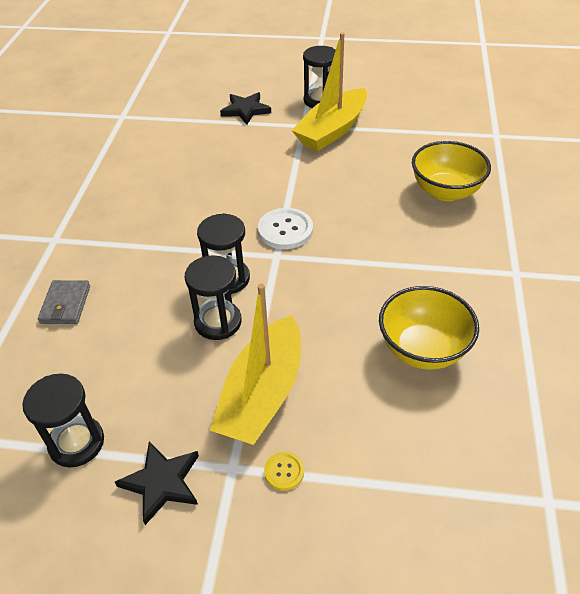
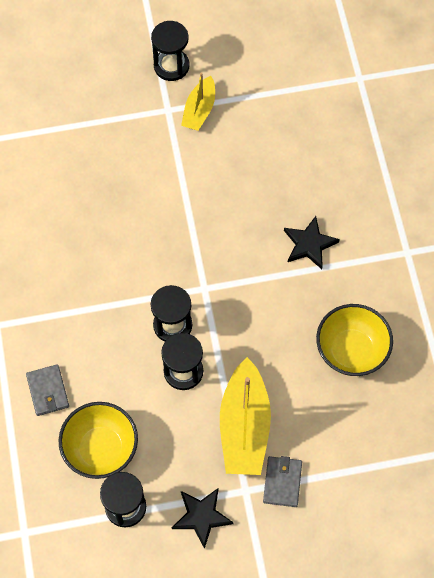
camera: 20 degrees left, 20 degrees up
(245, 110) = (99, 100): black star -> black star (309, 244)
(284, 471) = (282, 482): yellow button -> grey wallet
(285, 230) = (201, 256): white button -> none
(332, 130) = (199, 110): yellow boat -> yellow boat, size x0.59
(445, 191) = (329, 170): yellow bowl -> yellow bowl (101, 449)

